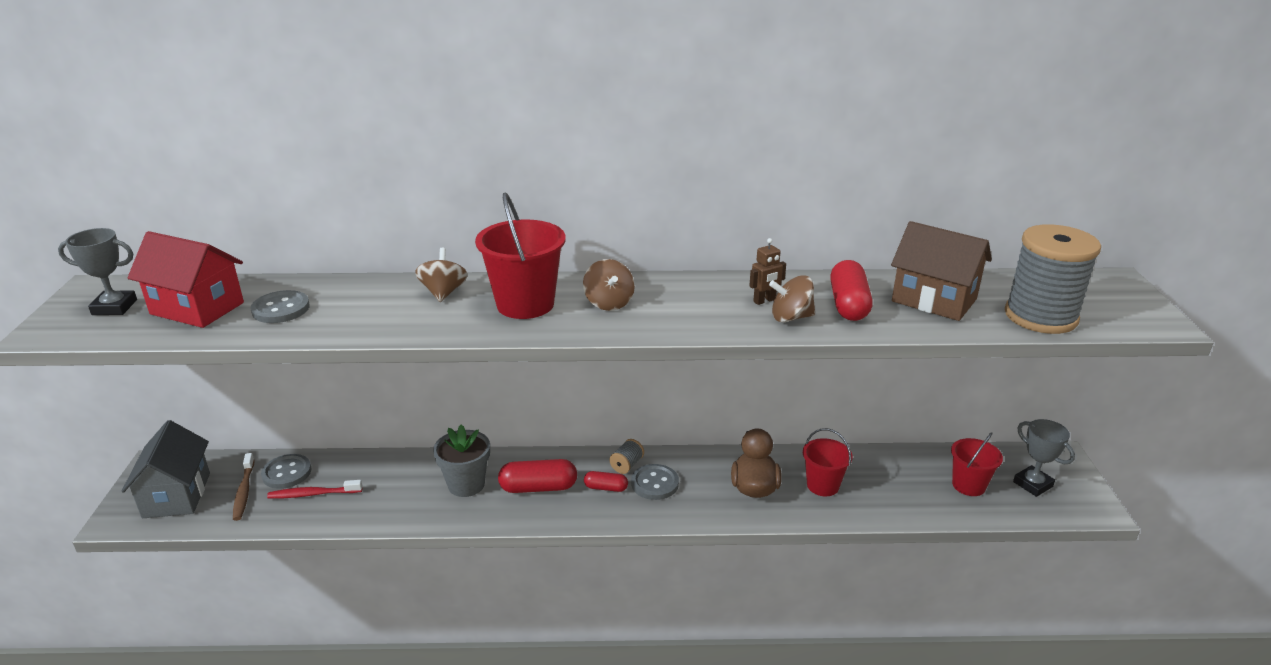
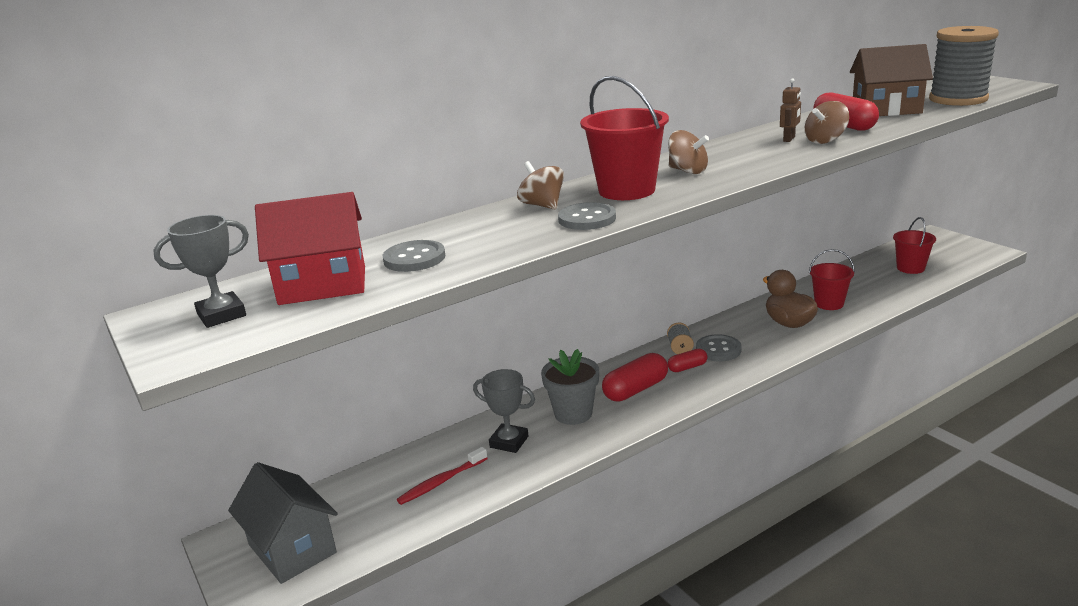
camera: 30 degrees left, 5 degrees down
(244, 491) = (365, 512): brown toothbrush -> none
(287, 473) = (388, 480): grey button -> grey button (587, 219)
(1032, 484) = (942, 253): grey trophy -> grey trophy (509, 442)

